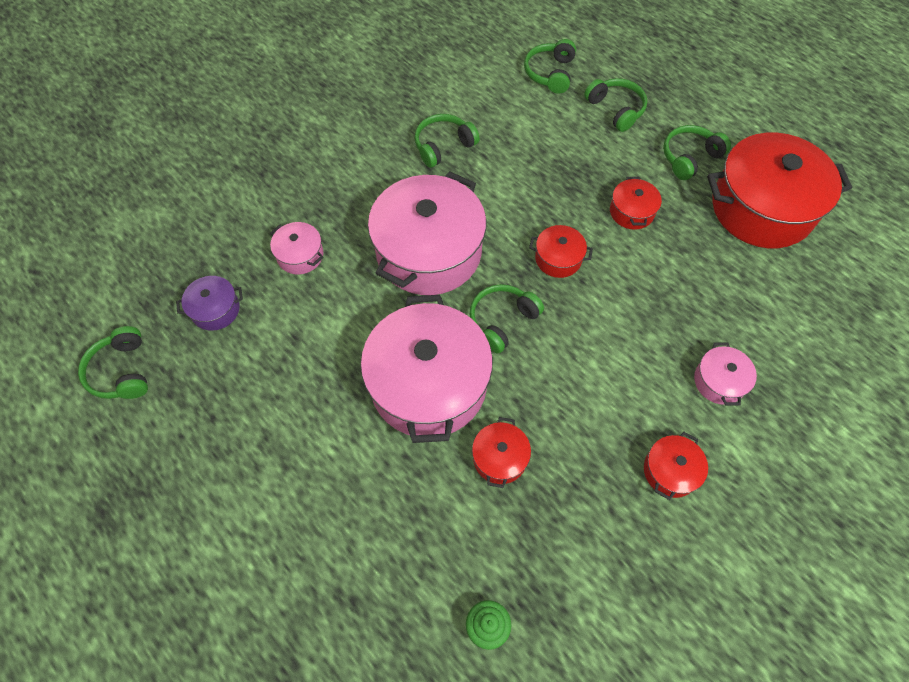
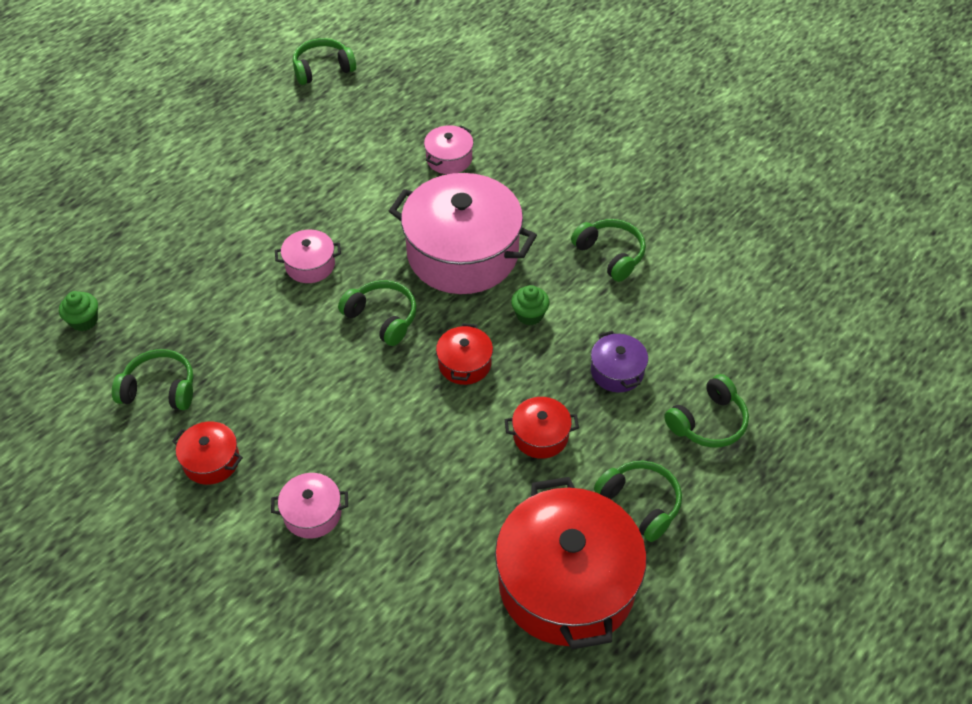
camera: 85 degrees right, 10 degrees down
(215, 310) = (385, 112): purple pot -> purple pot (617, 371)
(428, 384) = (310, 265): pink pot -> pink pot, size x0.44
(499, 458) = (233, 322): red pot -> none
(506, 208) = (529, 315): none -> green cupcake
(550, 73) = (755, 351): green headphones -> green headphones (160, 389)

